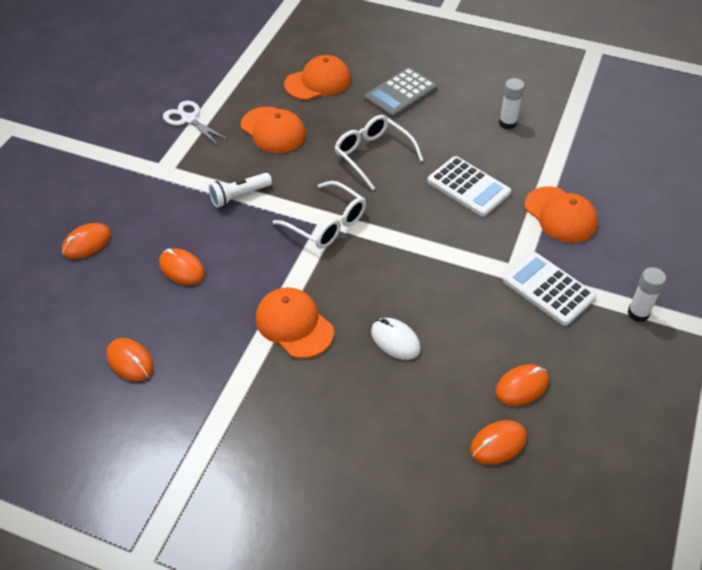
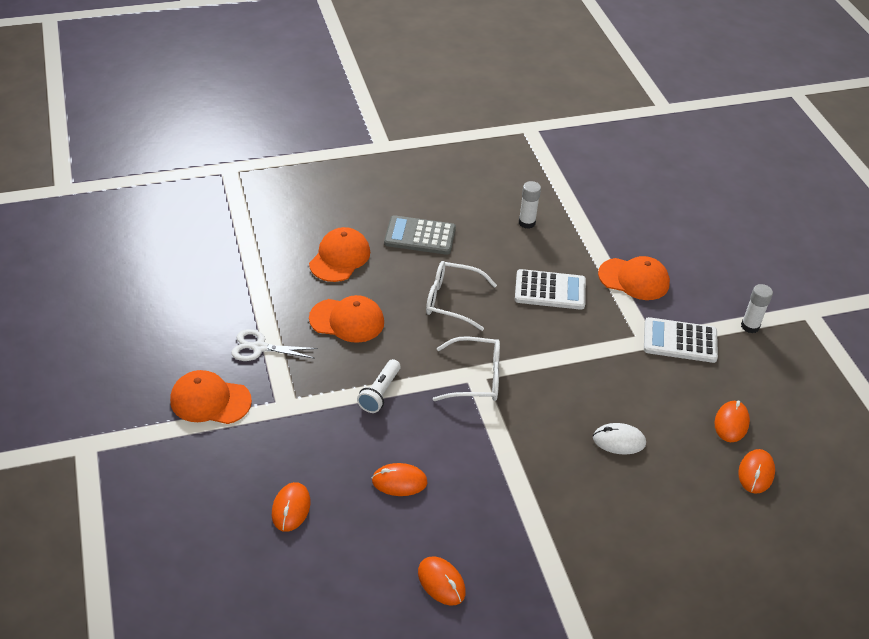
camera: 40 degrees left, 5 degrees down
(130, 361) = (441, 582): orange mouse -> orange mouse turned 45 degrees clockwise
(294, 324) = (535, 473): orange cap -> orange cap (210, 400)
(400, 94) = (420, 236): grey calculator -> grey calculator turned 90 degrees clockwise

